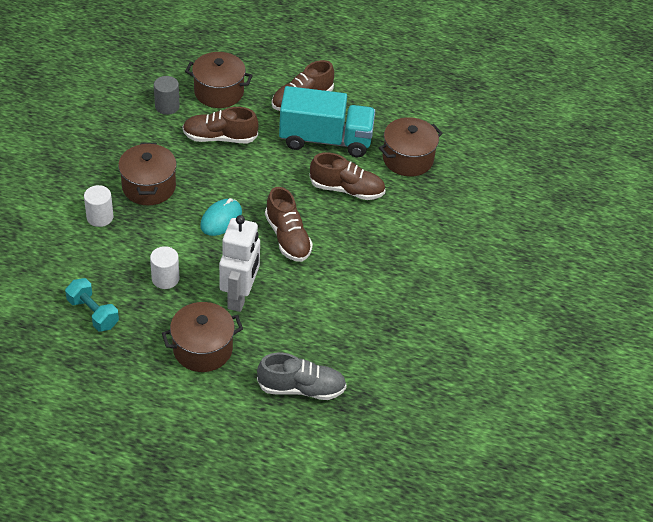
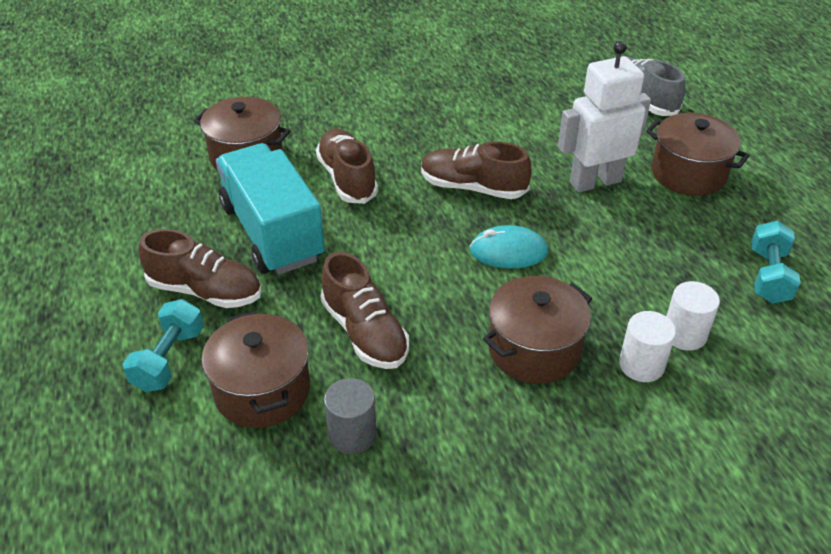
camera: 120 degrees left, 5 degrees down
(165, 278) = (648, 247): white cylinder -> white cylinder (684, 334)
(266, 73) = (169, 359): none -> turquoise dumbbell
(288, 237) = (473, 187): brown shoe -> brown shoe turned 105 degrees counterclockwise

